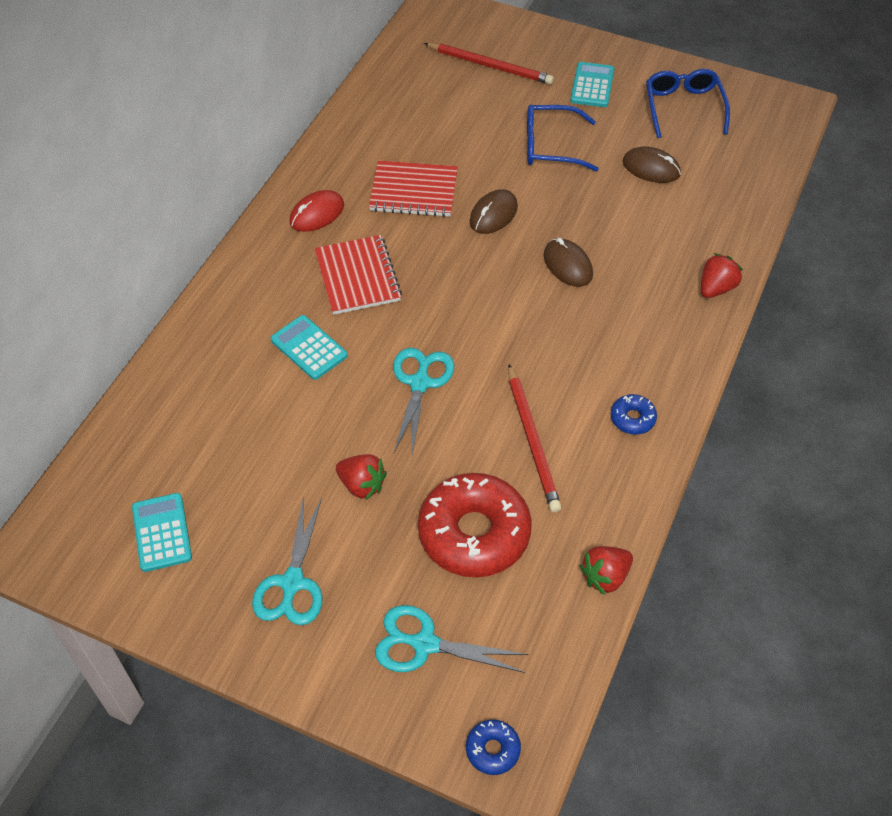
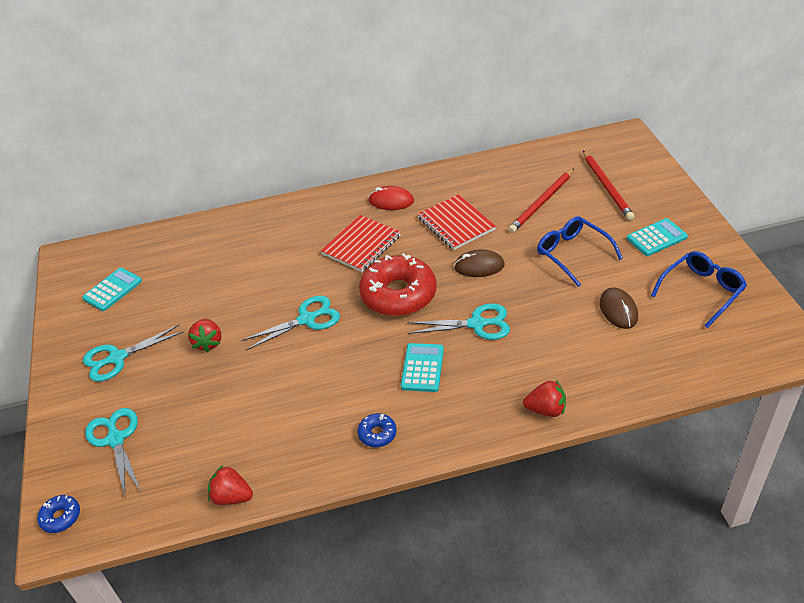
camera: 55 degrees right, 10 degrees down
(309, 348) = (287, 261): turquoise calculator -> turquoise calculator (422, 368)
(474, 533) = (214, 412): red donut -> red donut (398, 294)
(532, 440) = (311, 396): red pencil -> red pencil (541, 203)
(567, 265) = (476, 324): brown mouse -> turquoise scissors

